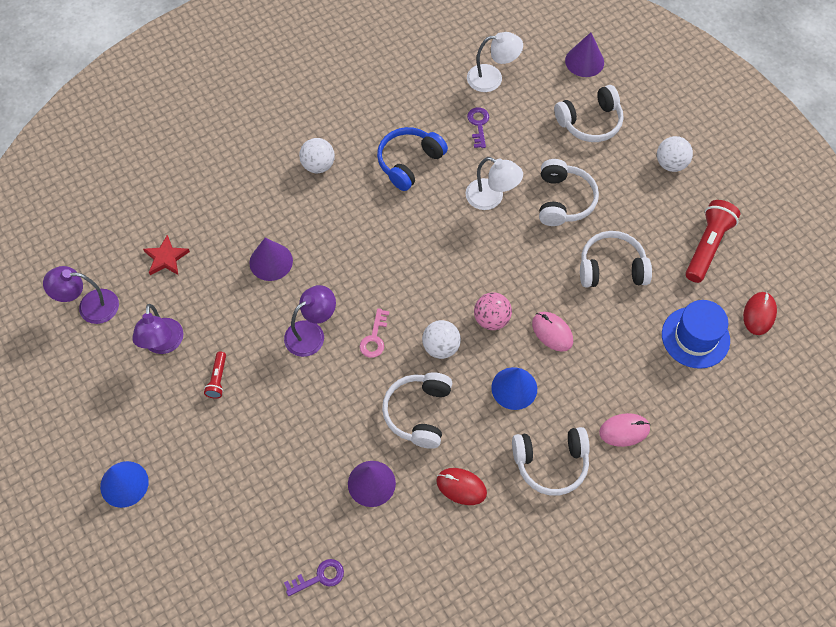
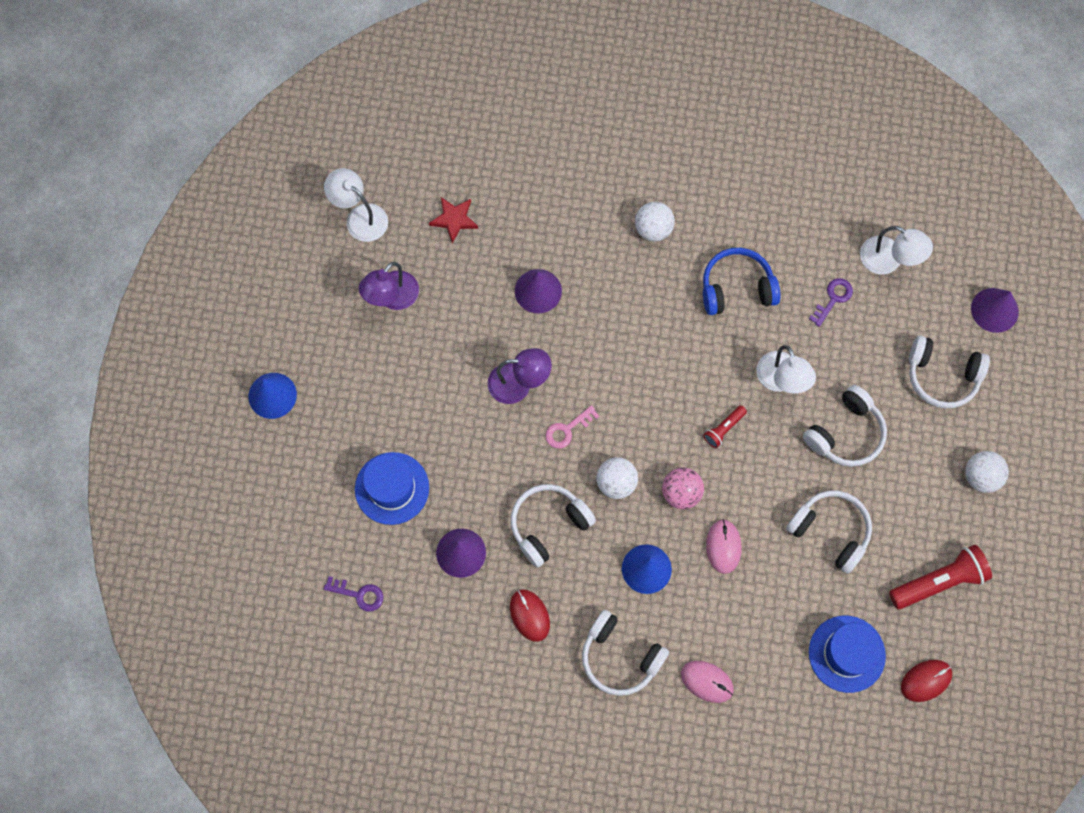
camera: 40 degrees right, 10 degrees up
(90, 306) = (360, 217): purple lamp -> white lamp
(218, 379) = (411, 364): red flashlight -> red flashlight (724, 429)
(278, 478) = (392, 488): none -> blue hat

